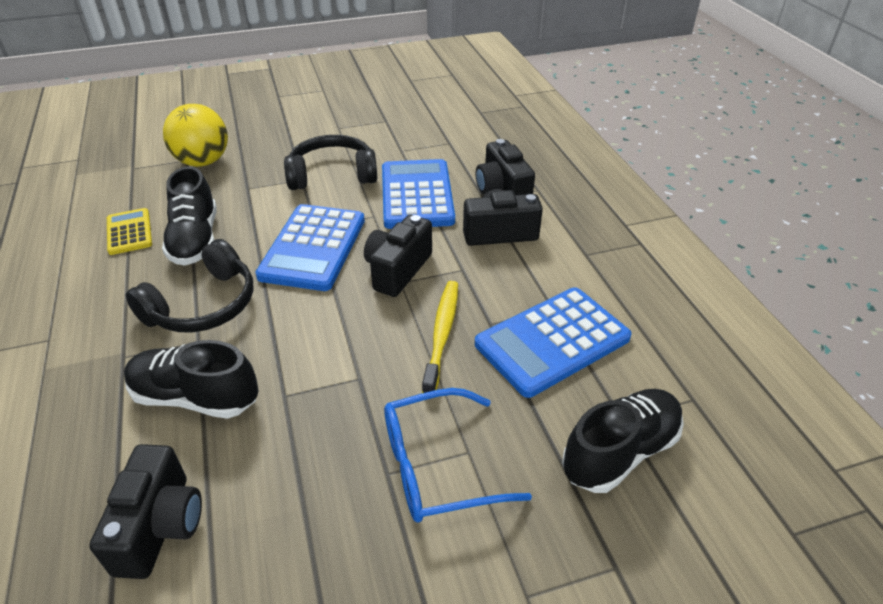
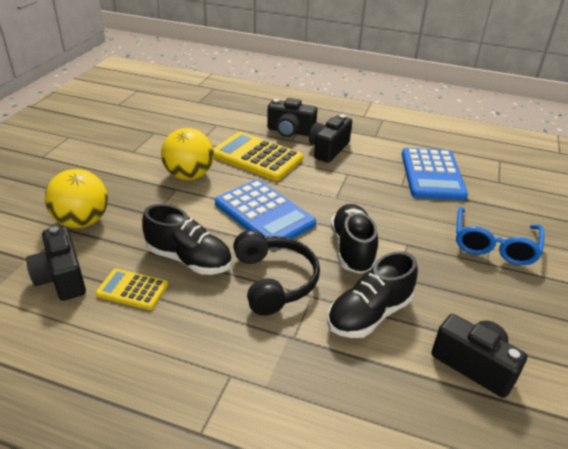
camera: 55 degrees left, 5 degrees down
(332, 175) = (189, 176): black headphones -> yellow ball
(397, 270) = (324, 193): black camera -> black camera (62, 278)
(417, 195) = (257, 157): blue calculator -> yellow calculator
(442, 334) = (396, 203): yellow toothbrush -> none
(620, 452) = (519, 192): black shoe -> black shoe (352, 249)

